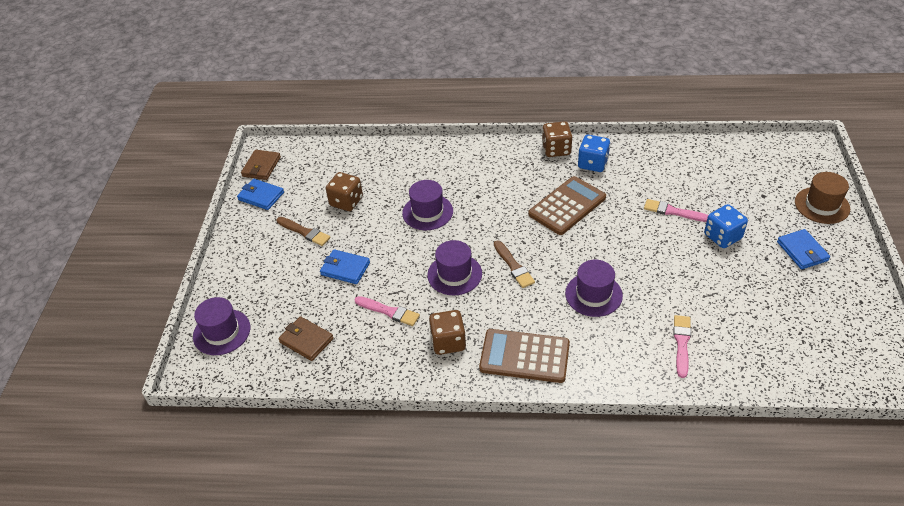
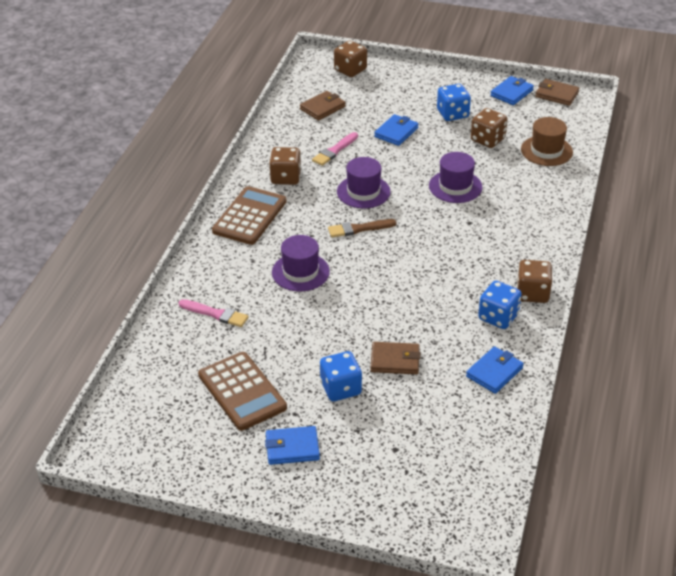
camera: 100 degrees right, 5 degrees down
(221, 332) = (350, 70): purple hat -> brown dice
(304, 232) = (452, 114): brown brush -> blue dice
(567, 206) = (432, 281): brown calculator -> brown calculator (242, 391)
(655, 158) = (494, 372): none -> blue wallet
(673, 211) = (395, 360): pink brush -> brown wallet
(822, 205) = (359, 498): brown hat -> brown hat (546, 151)

